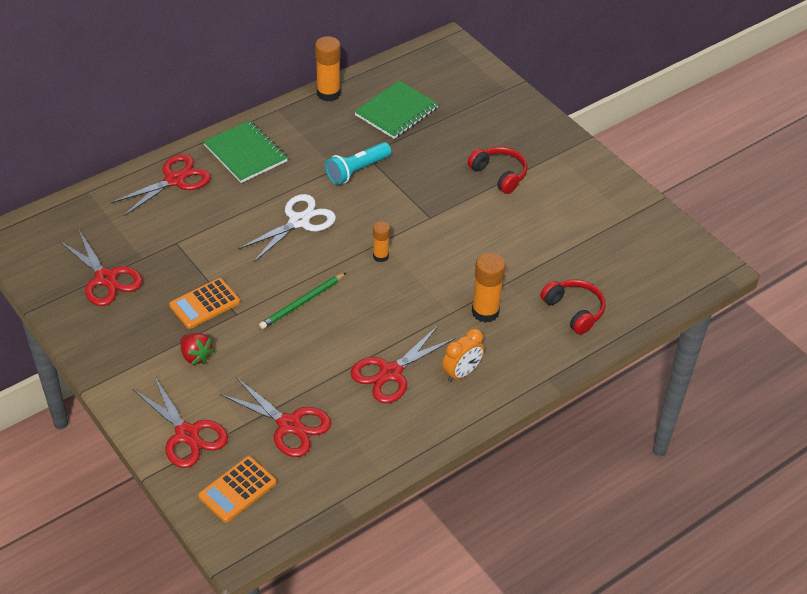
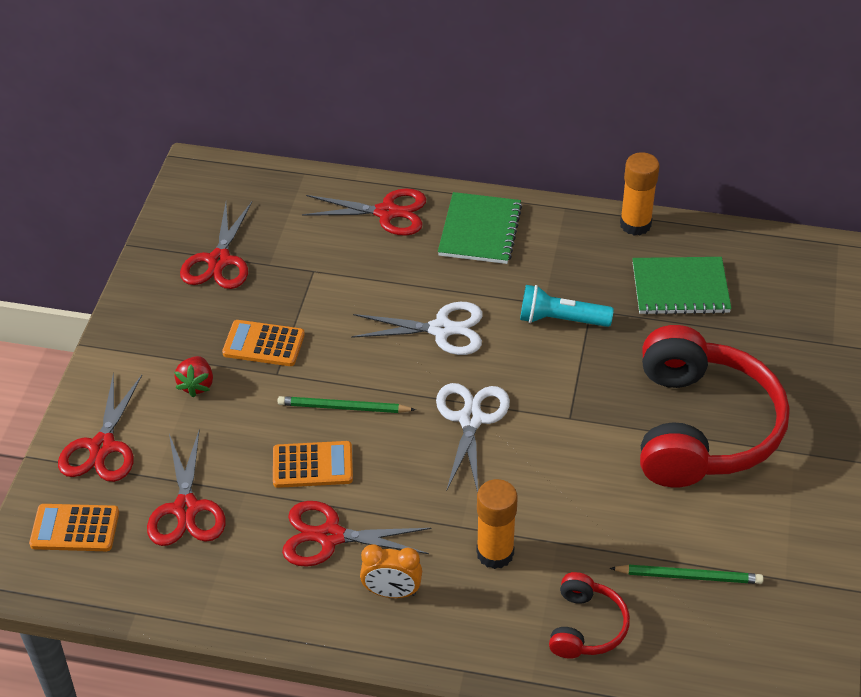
camera: 50 degrees right, 0 degrees up
(328, 345) = (312, 465): none -> orange calculator
(380, 256) = (470, 419): orange glue stick -> white scissors
(499, 175) = (701, 427): red headphones -> red headphones, size x2.15
(587, 249) = (689, 576): none -> green pencil

